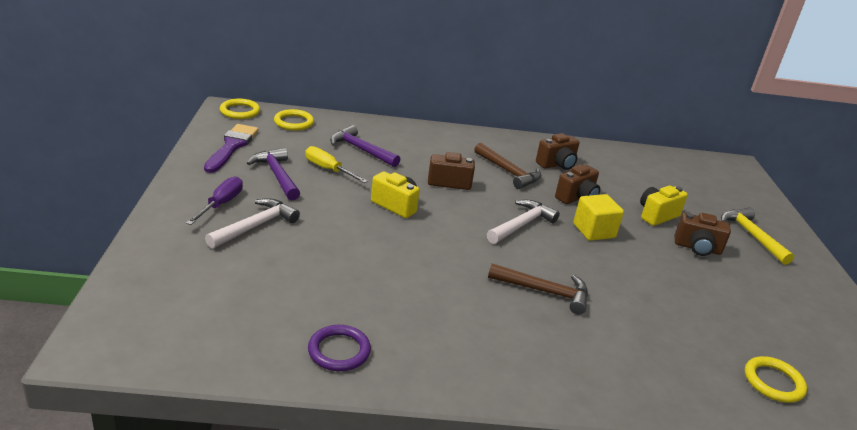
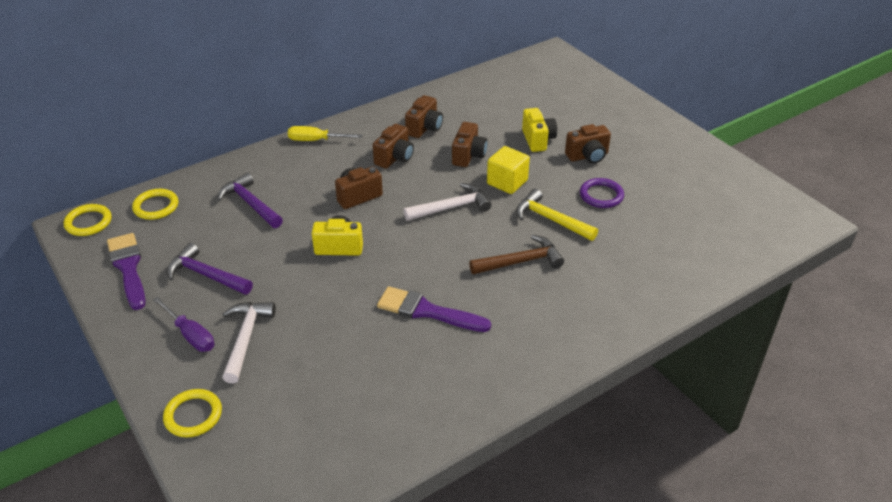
camera: 30 degrees left, 10 degrees up
(221, 204) = (190, 335): purple screwdriver -> purple screwdriver turned 150 degrees clockwise
(328, 169) = (244, 242): yellow screwdriver -> yellow screwdriver (316, 140)
(339, 351) = (429, 406): purple ring -> purple ring (601, 195)
(361, 150) = (250, 204): purple hammer -> purple hammer turned 45 degrees clockwise
(418, 283) = (427, 311): none -> purple brush
(509, 172) = (394, 158): brown hammer -> brown camera
(521, 224) = (451, 207): white hammer -> white hammer turned 60 degrees clockwise
(656, 215) = (538, 140): yellow camera -> yellow camera turned 150 degrees clockwise
(751, 236) = (613, 122): yellow hammer -> yellow hammer (550, 219)
(773, 382) = (712, 245): yellow ring -> yellow ring (193, 415)

